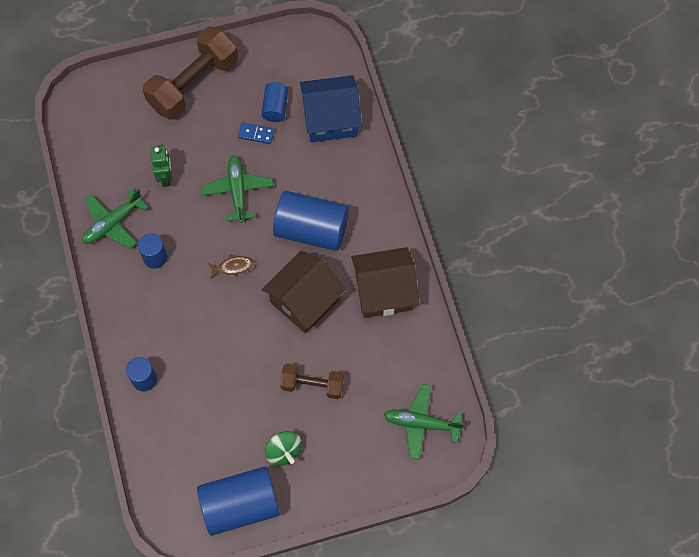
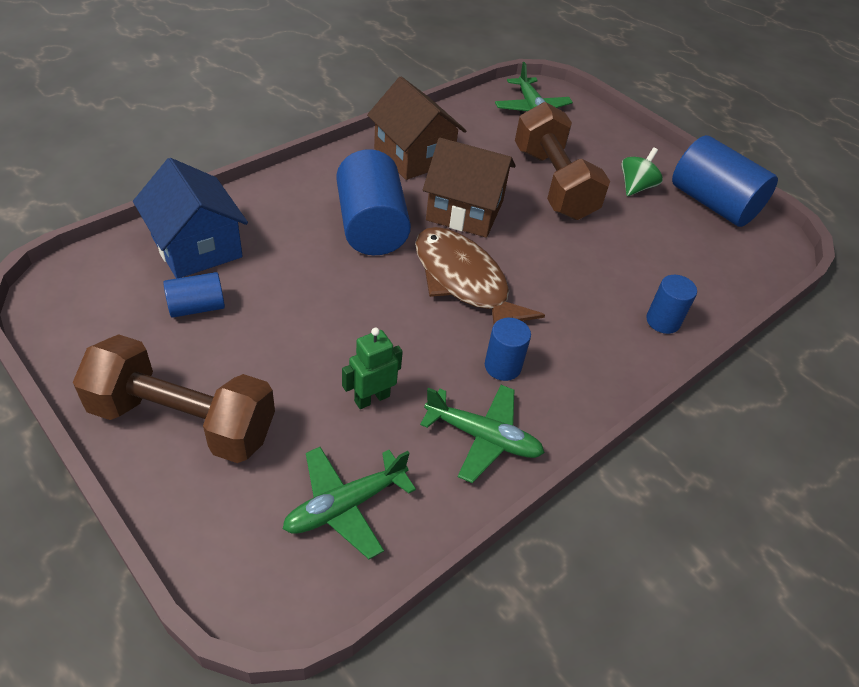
camera: 120 degrees left, 20 degrees down
(233, 267) = (464, 282): brown fish -> brown fish, size x2.43
(237, 191) = (353, 309): green plane -> green plane (345, 506)
(256, 134) = (251, 316): blue domino -> none
(312, 385) = (553, 183): brown dumbbell -> brown dumbbell, size x1.77

